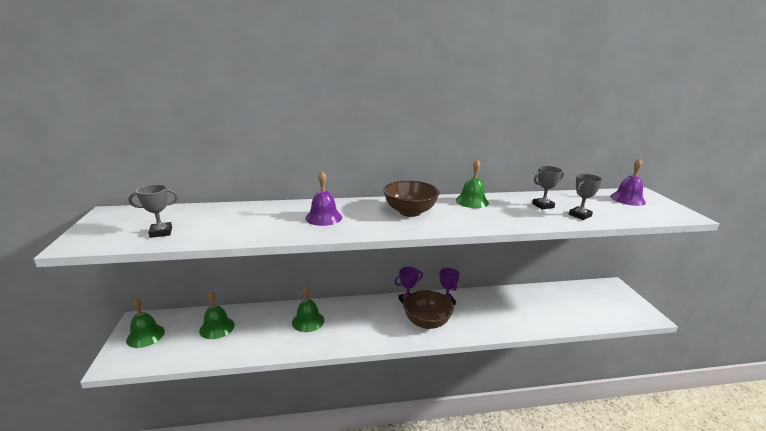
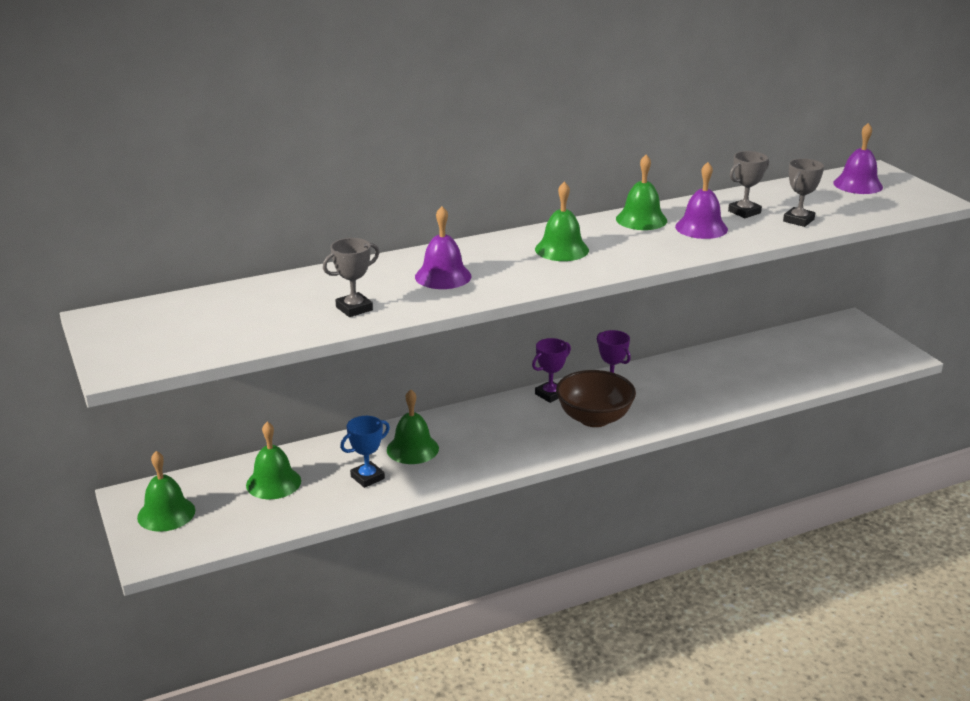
camera: 15 degrees left, 5 degrees up
(161, 232) = (225, 333): grey trophy -> grey trophy (354, 308)
(270, 335) = (367, 477): none -> blue trophy
(410, 212) = (561, 249): brown bowl -> green bell
(509, 211) = (701, 228): none -> purple bell

